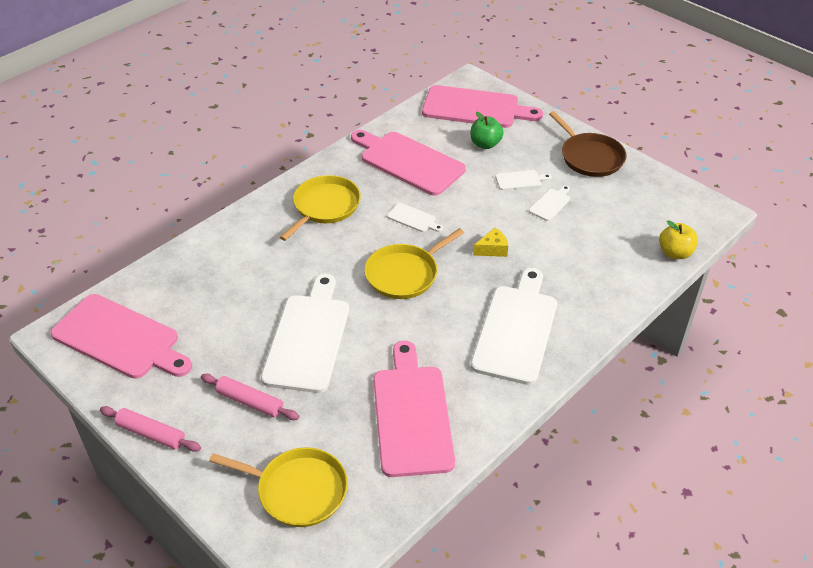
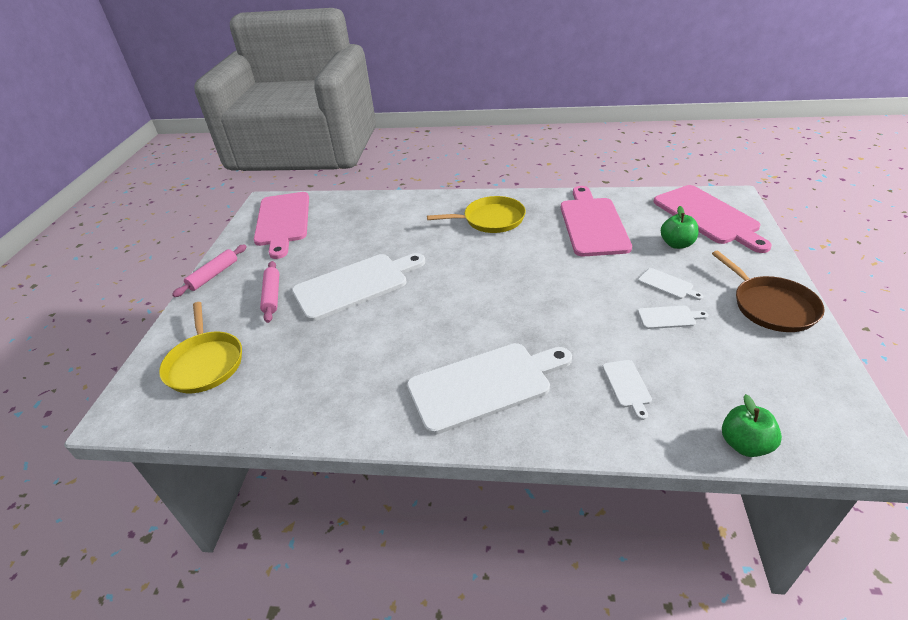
camera: 55 degrees right, 5 degrees down
(151, 433) = (214, 275): pink rolling pin -> pink rolling pin turned 45 degrees clockwise
(405, 274) = (471, 289): yellow pan -> none
(412, 414) = (325, 378): pink cutting board -> none
(413, 218) = (536, 260): white cutting board -> white cutting board (627, 386)
(492, 249) = (561, 317): yellow cheese -> none
(590, 157) = (771, 306): brown pan -> brown pan turned 45 degrees counterclockwise
(675, 253) = (744, 444): yellow apple -> green apple

